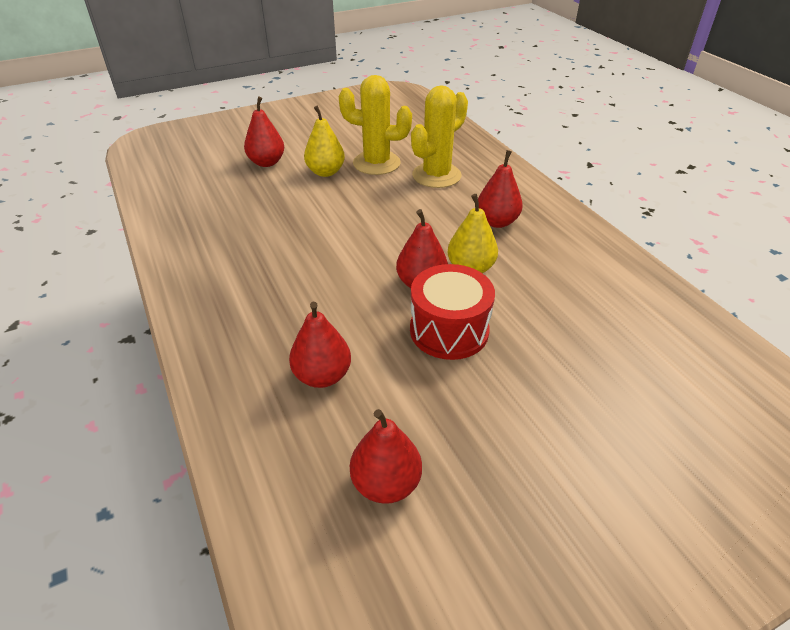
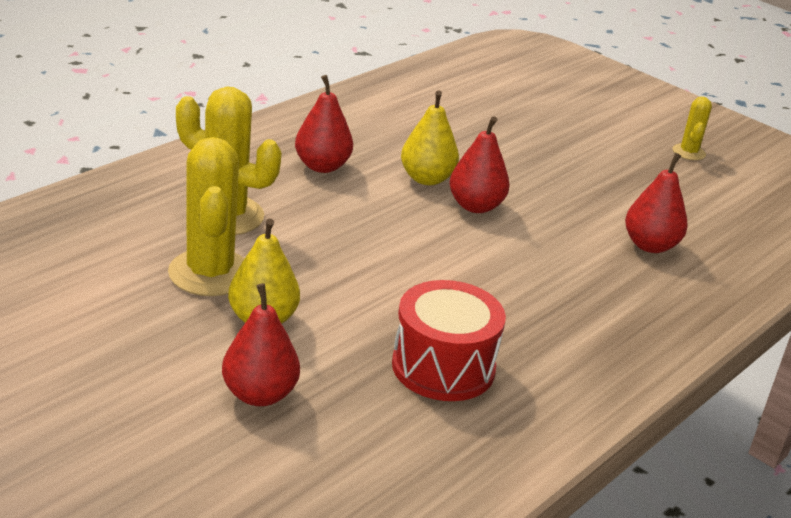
camera: 115 degrees left, 10 degrees down
(386, 483) = (715, 200): red pear -> none
(449, 330) = (532, 185): red drum -> red drum (443, 367)
(508, 517) = (688, 152): none -> yellow cactus

